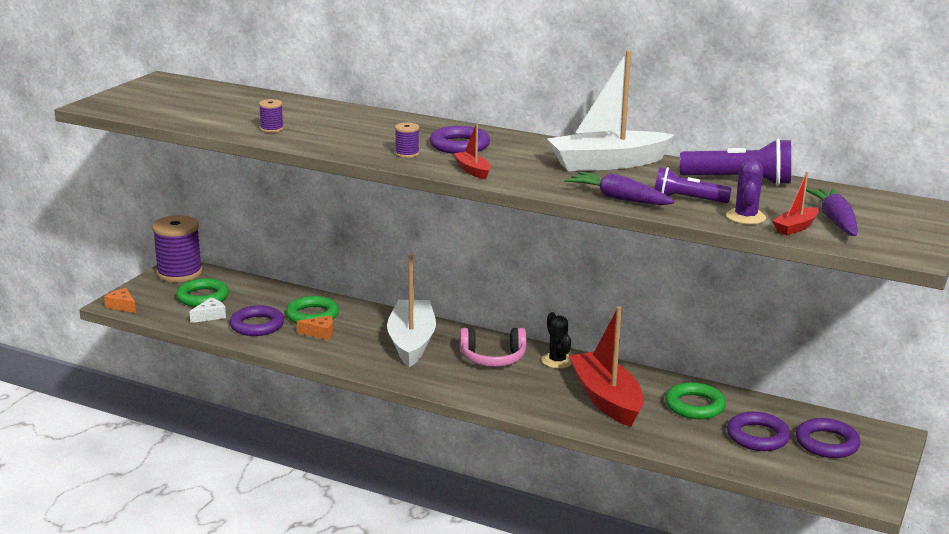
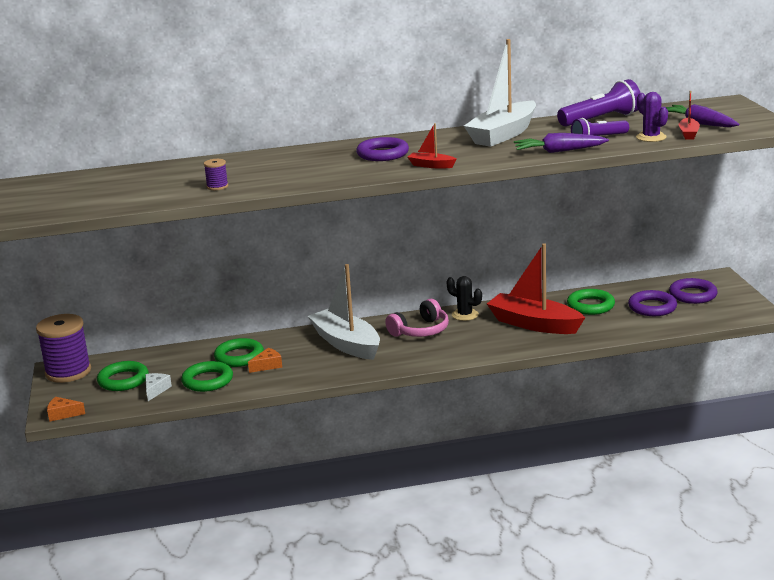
camera: 35 degrees left, 0 degrees up
(257, 325) = (207, 380): purple ring -> green ring
(407, 154) = (360, 170): purple spool -> none

